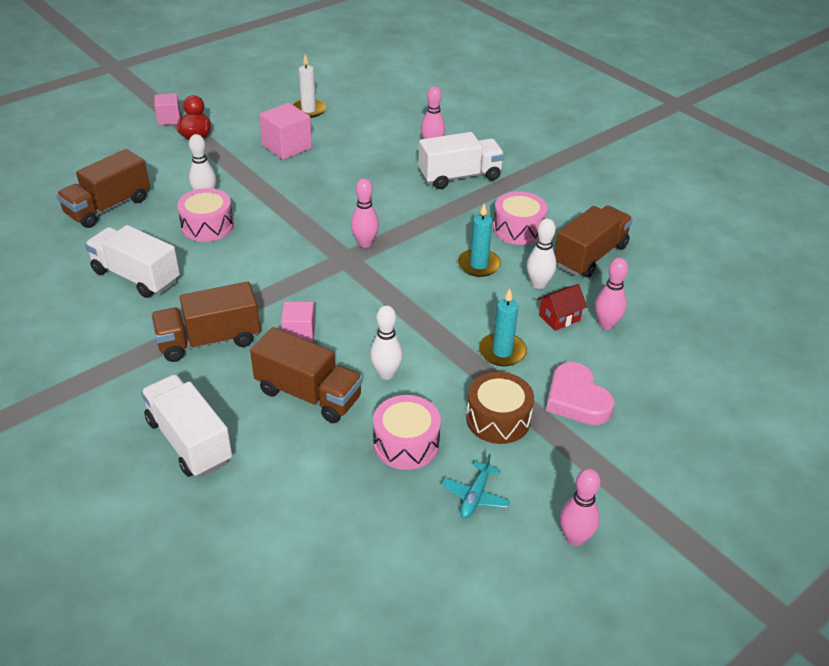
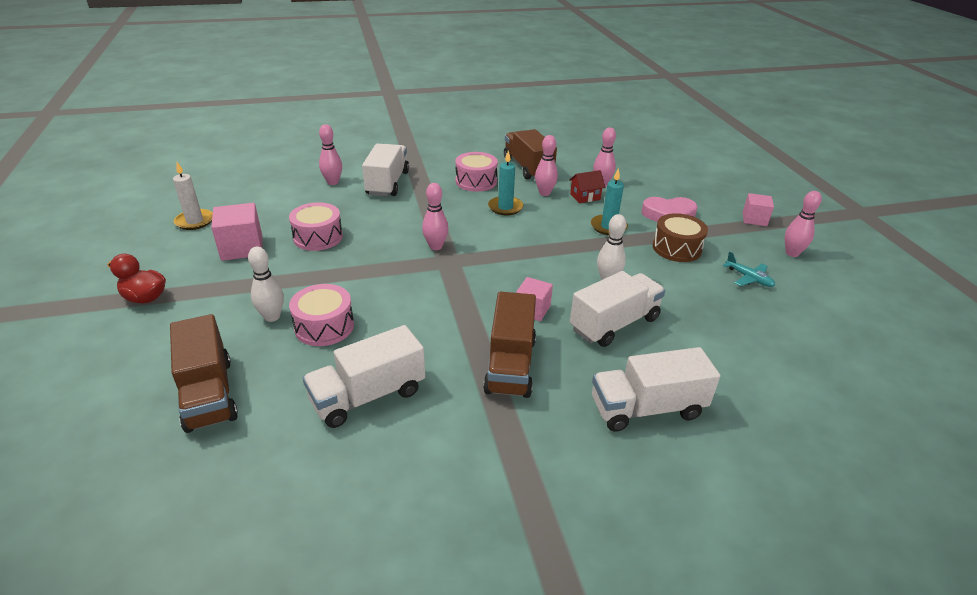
camera: 65 degrees left, 5 degrees down
(169, 119) = (81, 309): pink cube -> pink cube (754, 219)
(308, 394) = (614, 324): brown truck -> white truck
(406, 443) = (688, 292): pink drum -> pink drum (318, 237)
(538, 284) = (544, 193): white bowling pin -> pink bowling pin
(559, 318) = (585, 197): red house -> red house turned 75 degrees clockwise

